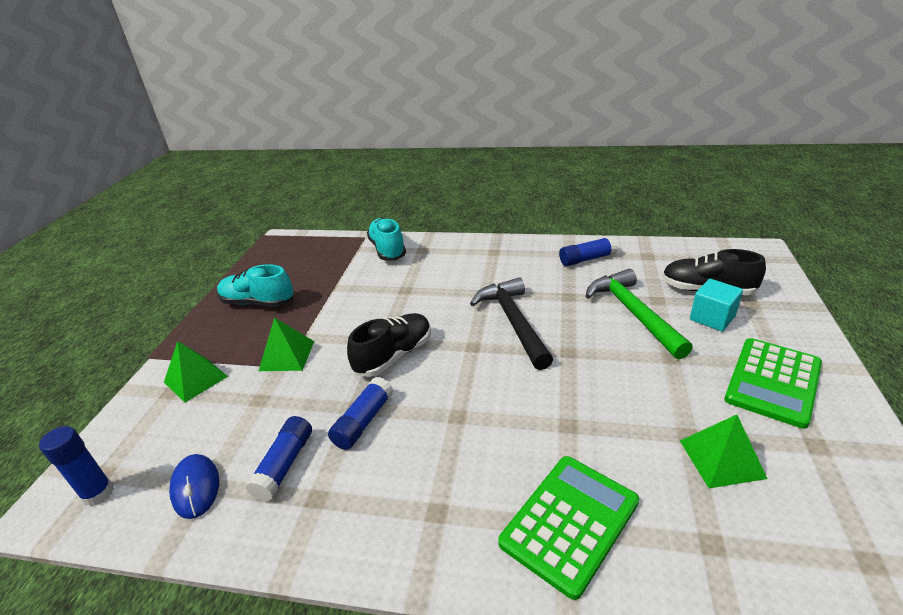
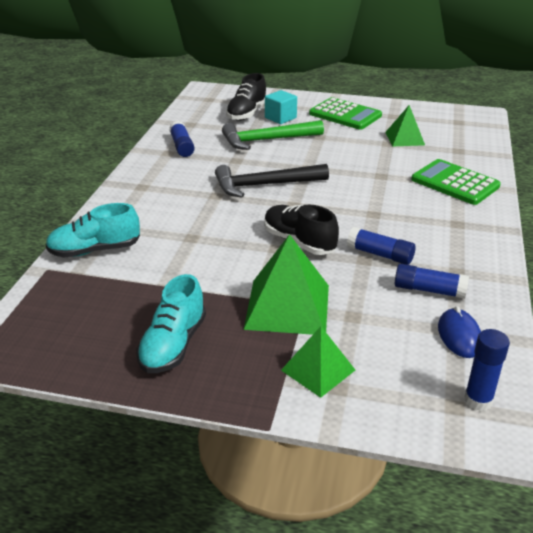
camera: 90 degrees left, 0 degrees up
(196, 487) = (459, 336): blue mouse -> blue mouse turned 75 degrees counterclockwise
(287, 355) = (287, 306): green pyramid -> green pyramid, size x1.66

